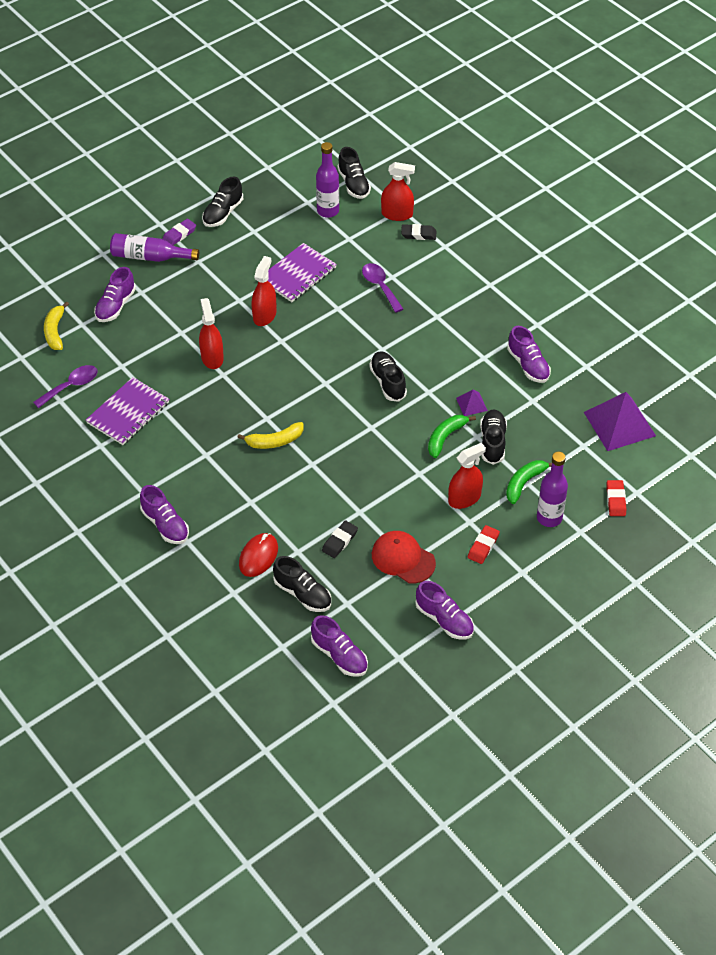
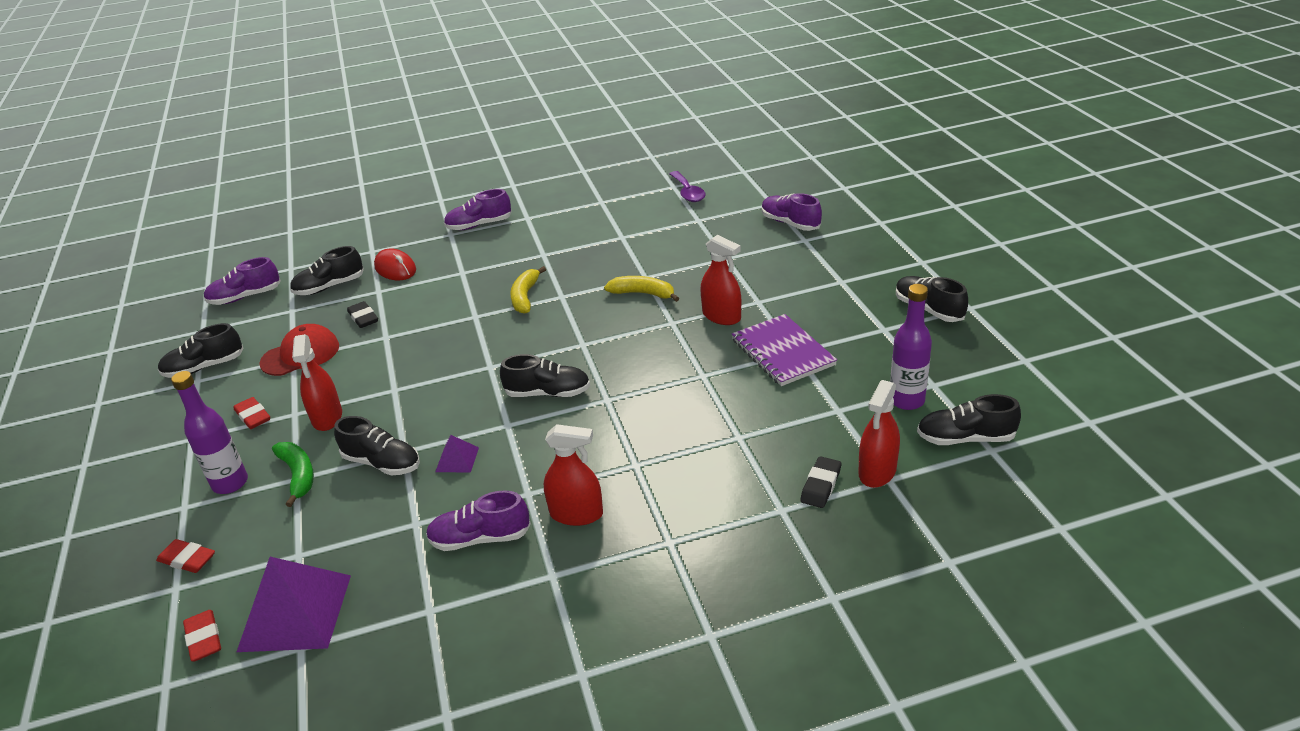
camera: 115 degrees right, 15 degrees down
(55, 331) = (769, 189): yellow banana -> yellow banana (643, 293)
(128, 413) = (631, 218): purple notebook -> none
(150, 257) = (862, 250): purple bottle -> none
(179, 234) = (896, 273): purple eraser -> none
(212, 357) = (675, 273): red spray bottle -> red spray bottle (576, 514)
(380, 286) = (724, 421): purple spoon -> none
(444, 620) = (204, 367): purple shoe -> black shoe
(445, 437) = (425, 423): green banana -> none
(657, 455) = (204, 639): none -> red eraser

